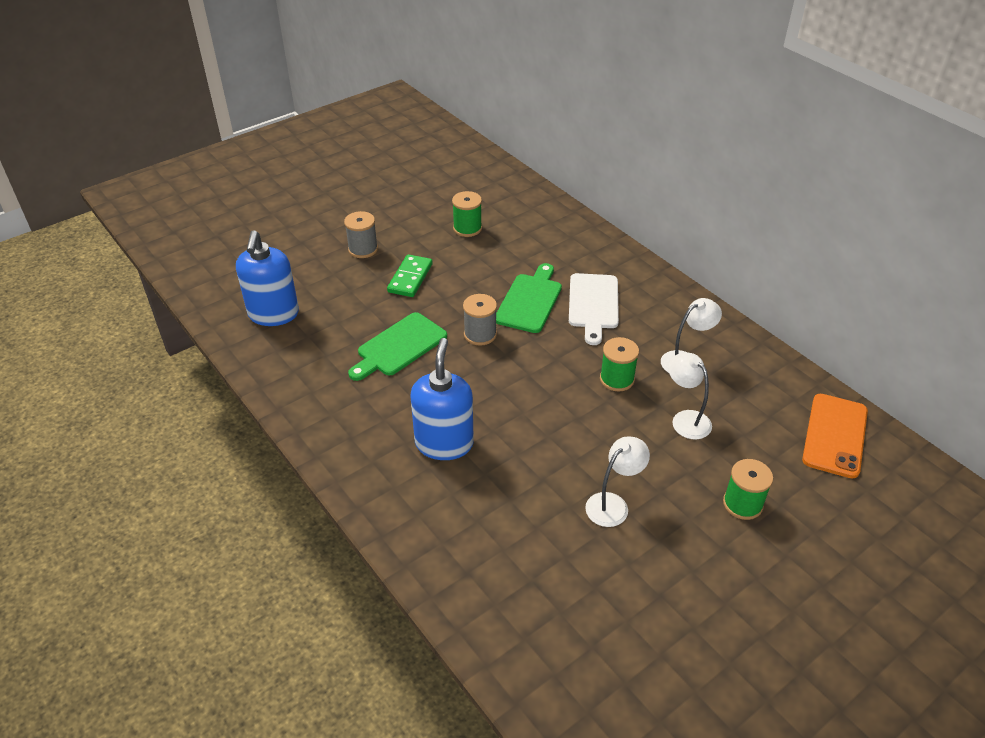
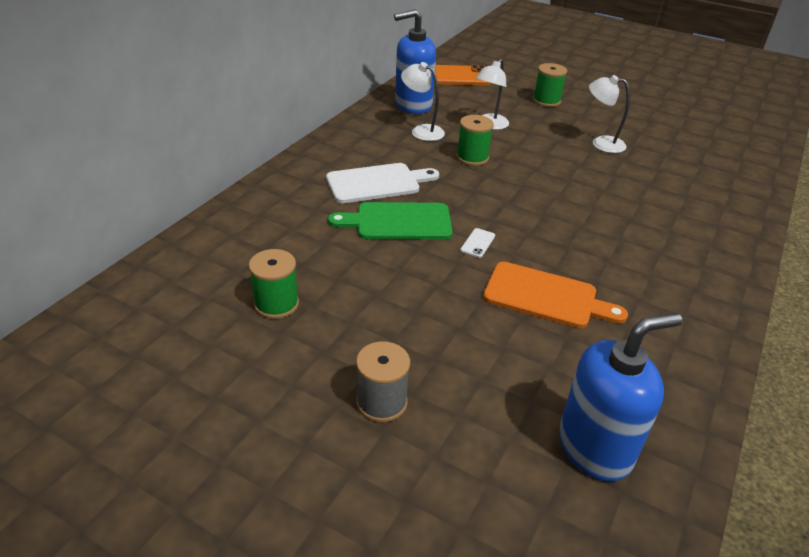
camera: 115 degrees left, 5 degrees down
(399, 346) = (545, 296): green cutting board -> orange cutting board
(410, 278) = (418, 327): green domino -> none
(444, 443) = (636, 230): blue soap dispenser -> blue soap dispenser (413, 105)
(480, 334) = (477, 243): grey spool -> white phone

